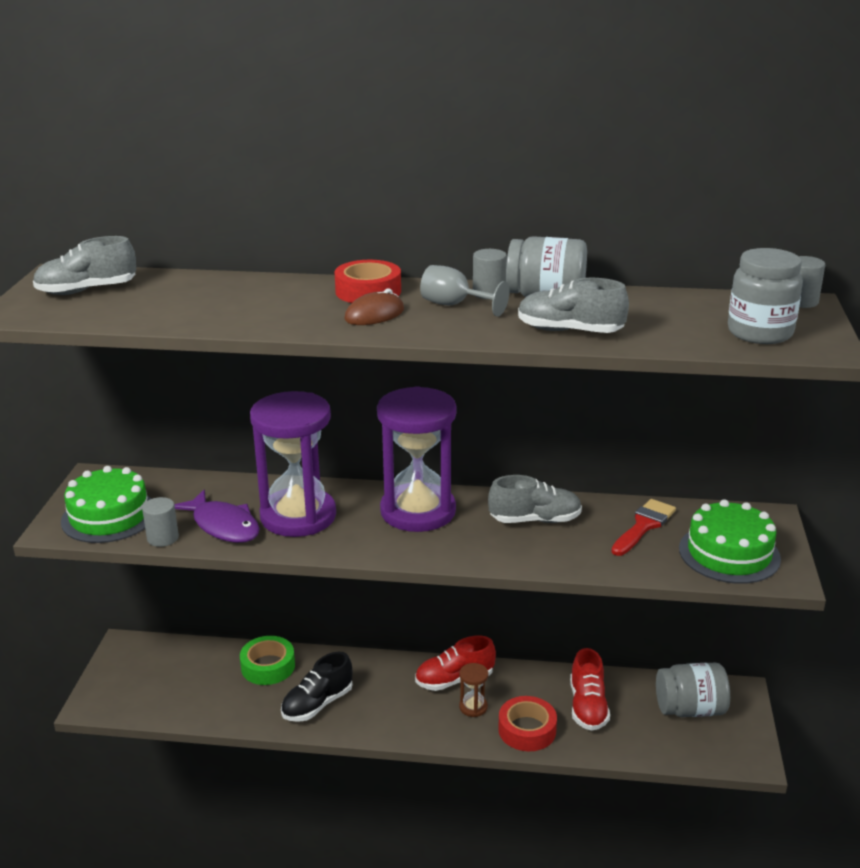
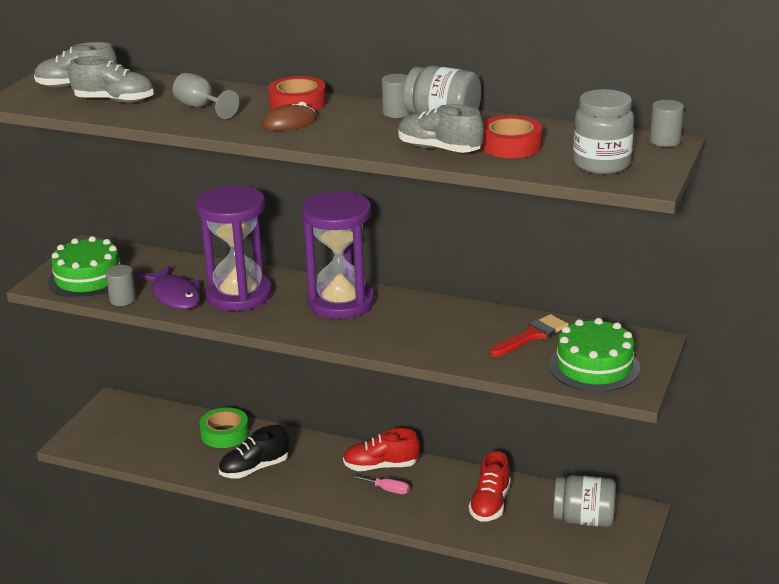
camera: 15 degrees right, 0 degrees up
(455, 305) = (360, 120): grey goblet -> grey goblet (201, 108)
(473, 707) = (387, 490): brown hourglass -> pink screwdriver
(527, 730) = (426, 514): red tape -> red tape (510, 145)
(535, 520) = (438, 320): grey shoe -> grey shoe (114, 101)

